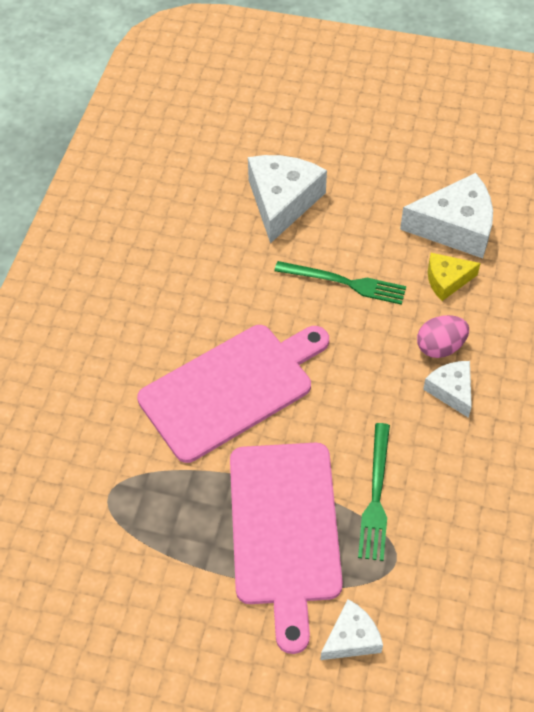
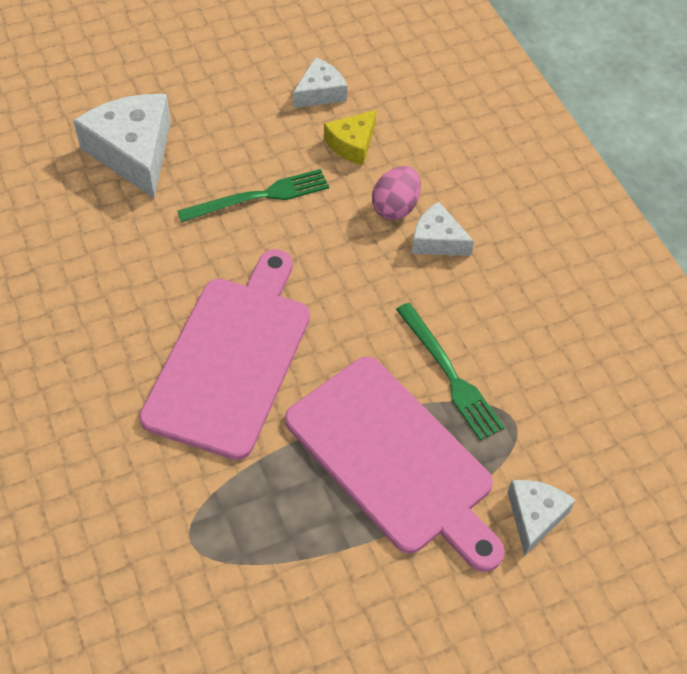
camera: 40 degrees left, 0 degrees up
(455, 227) = (320, 92): white cheese -> white cheese, size x0.56

